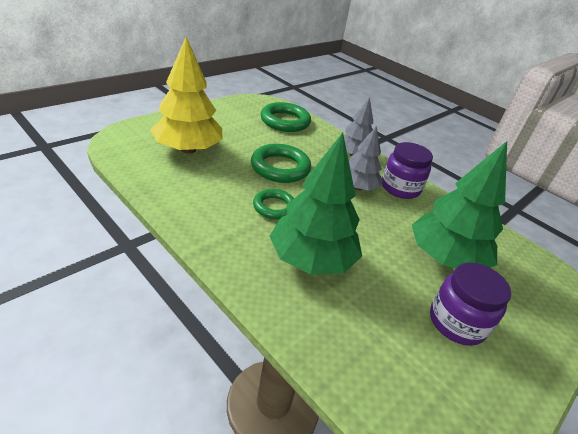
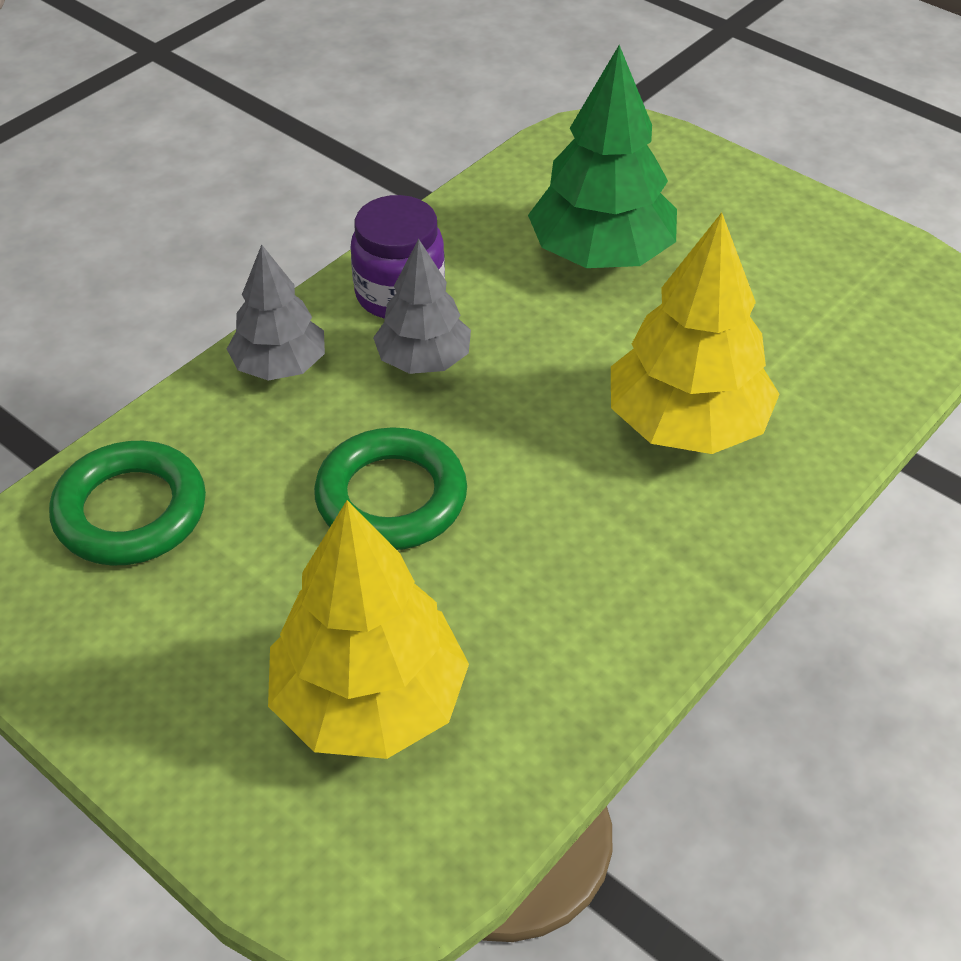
camera: 90 degrees left, 10 degrees up
(274, 207) = (554, 492): green ring -> none
(311, 259) = (687, 424): green tree -> yellow tree
(456, 322) = (743, 260): purple jar -> none

